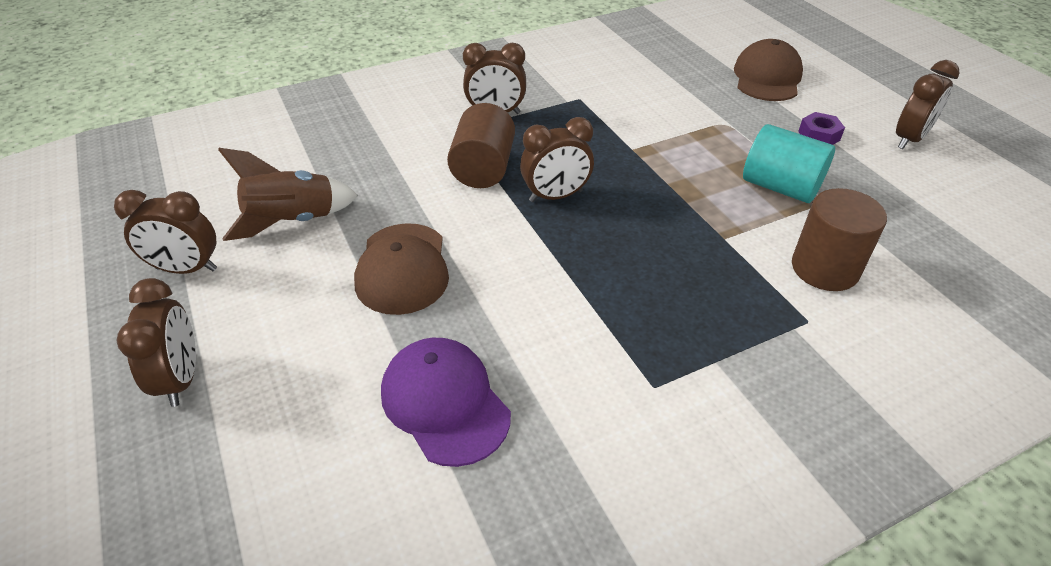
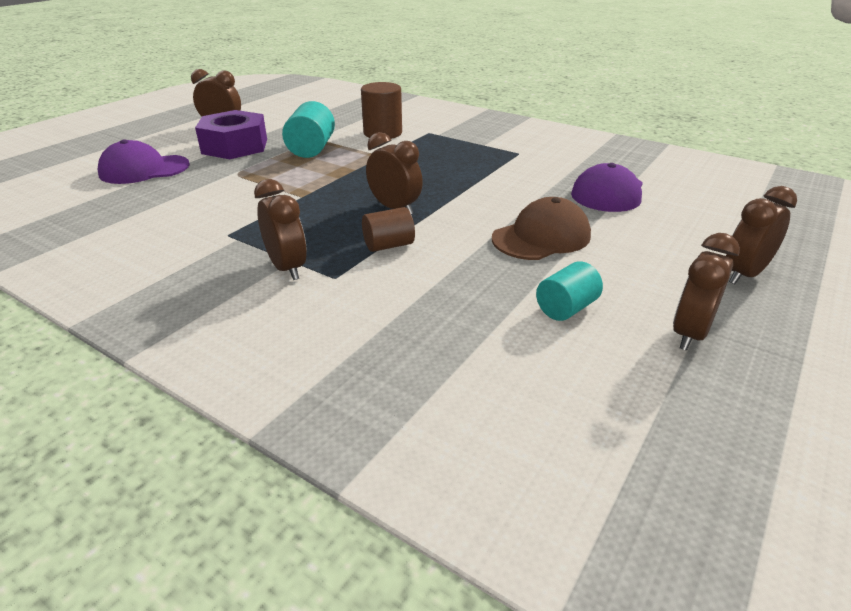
camera: 120 degrees left, 10 degrees down
(186, 269) = (690, 334): brown clock -> brown clock turned 120 degrees counterclockwise
(293, 222) = (566, 308): brown rocket -> turquoise cylinder
(483, 169) = (388, 245): brown cylinder -> brown cylinder, size x0.66
(767, 77) = (144, 170): brown cap -> purple cap
(819, 136) = (235, 146): purple nut -> purple nut, size x2.21

